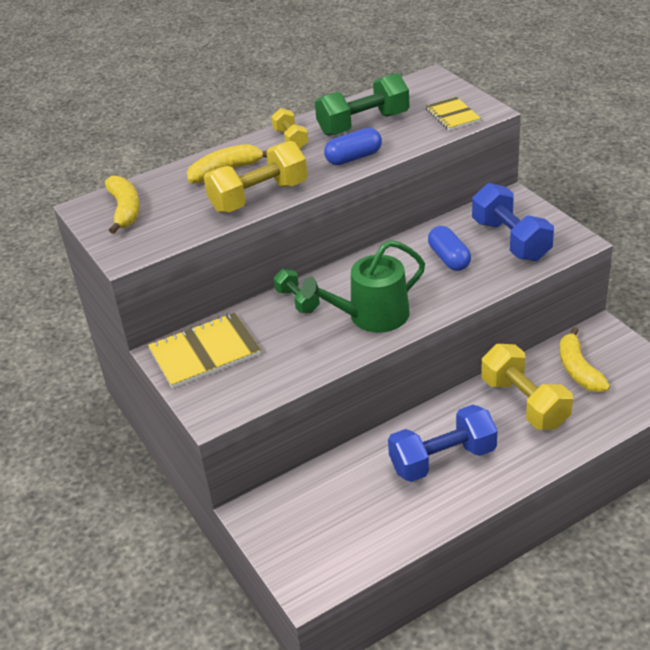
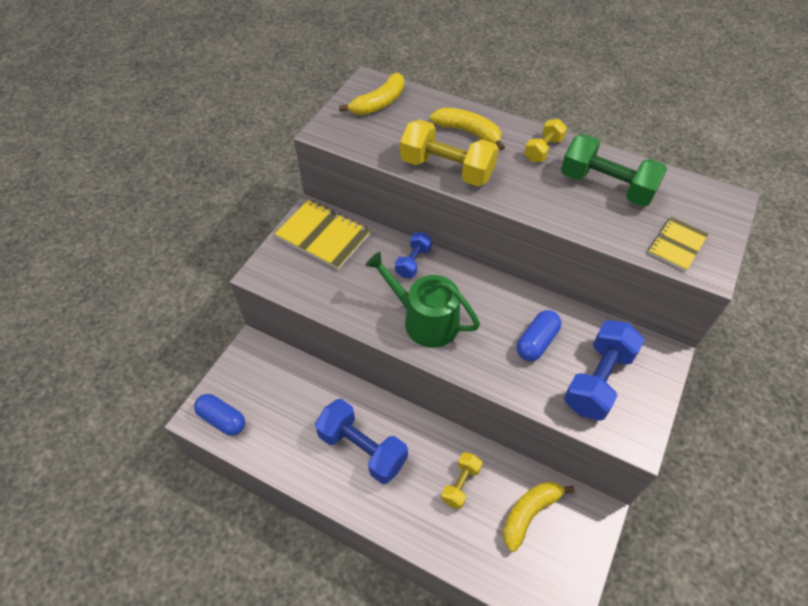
camera: 55 degrees right, 15 degrees up
(297, 301) = (413, 262): green dumbbell -> blue dumbbell
(353, 158) = (548, 203): blue capsule -> blue capsule (222, 419)
(524, 403) = (460, 484): yellow dumbbell -> yellow dumbbell, size x0.56

